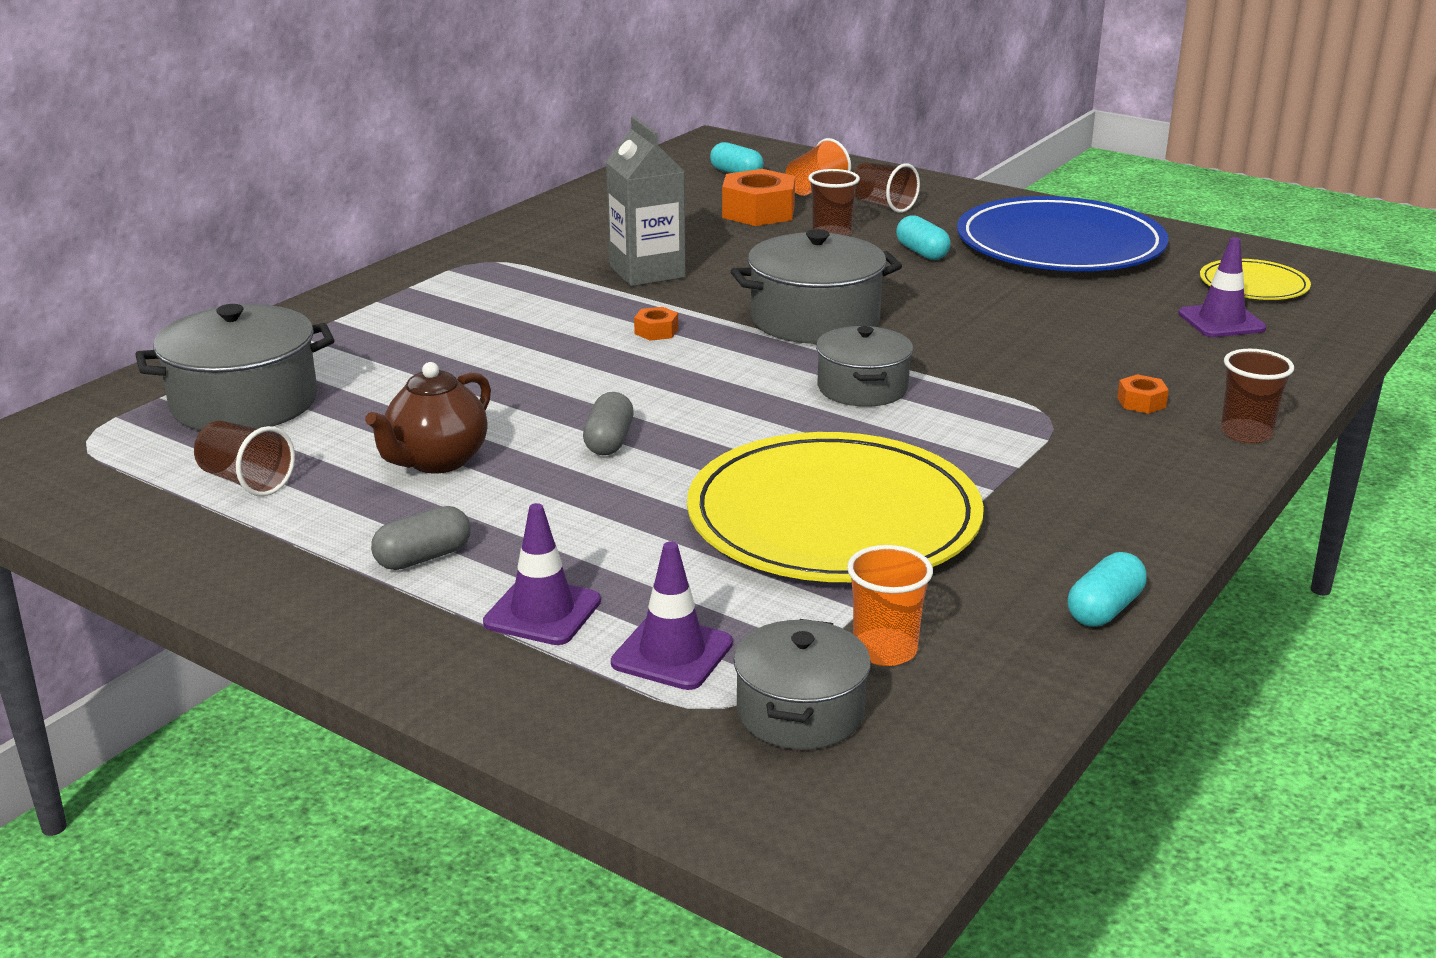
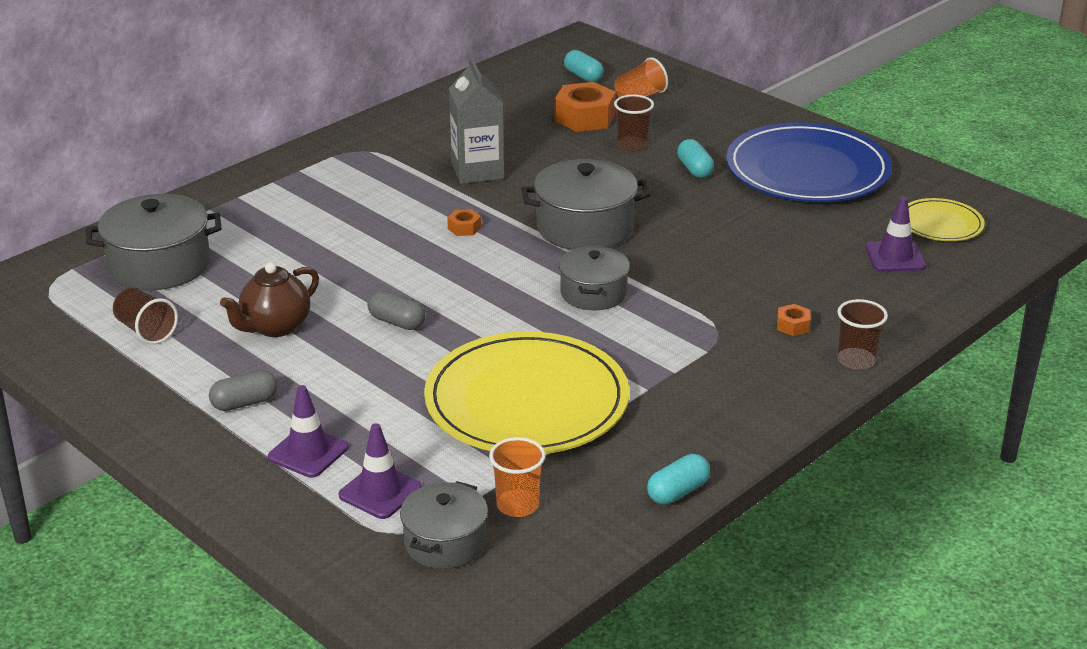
camera: 10 degrees right, 5 degrees up
(609, 441) = (397, 322): grey capsule -> grey capsule turned 75 degrees counterclockwise
(883, 205) = (685, 118): brown cup -> none

